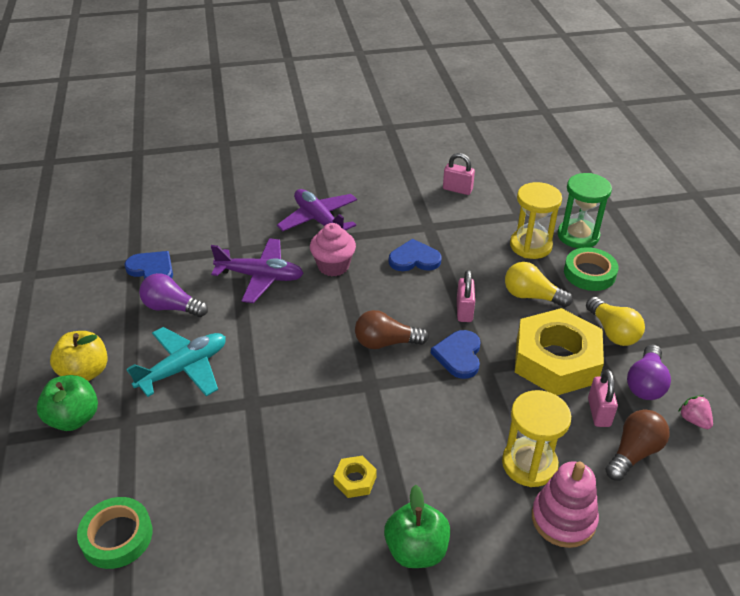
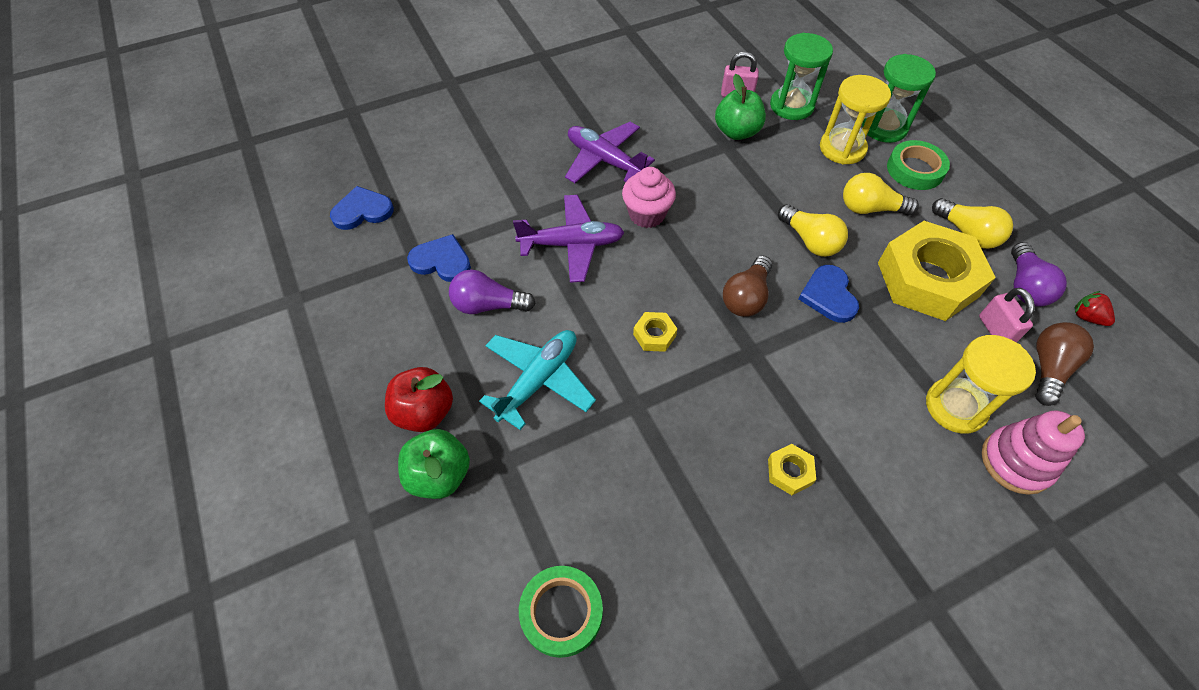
camera: 15 degrees left, 15 degrees up
(85, 372) = (424, 412): yellow apple -> red apple
(294, 355) = (654, 335): none -> yellow nut
(386, 343) = (746, 297): brown light bulb -> brown light bulb turned 45 degrees counterclockwise
(414, 259) = (730, 188): blue heart -> blue heart (362, 211)
(416, 550) = (889, 538): green apple -> green apple (736, 132)
(464, 311) = (810, 241): pink padlock -> yellow light bulb
(502, 206) = (791, 106): none -> green hourglass
(693, 420) = (1087, 317): pink strawberry -> red strawberry

